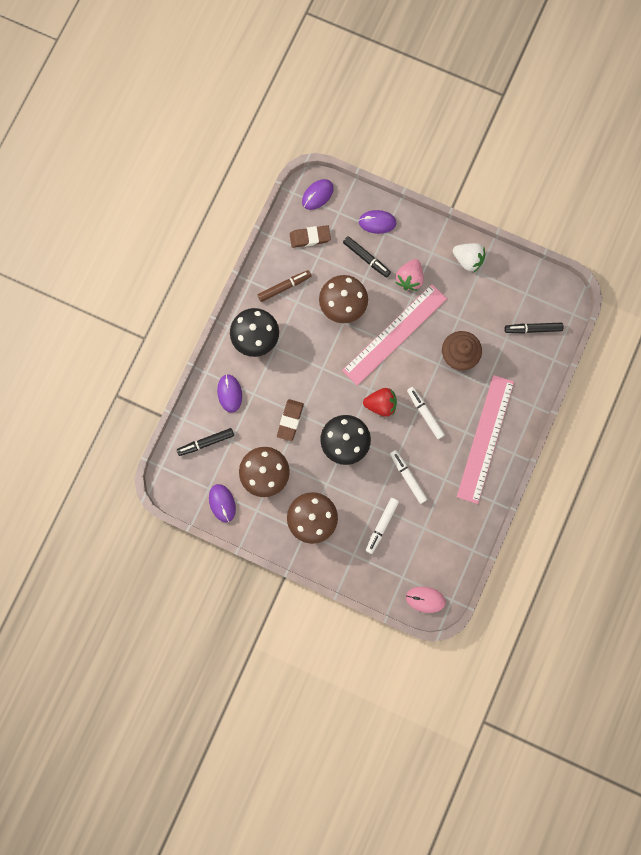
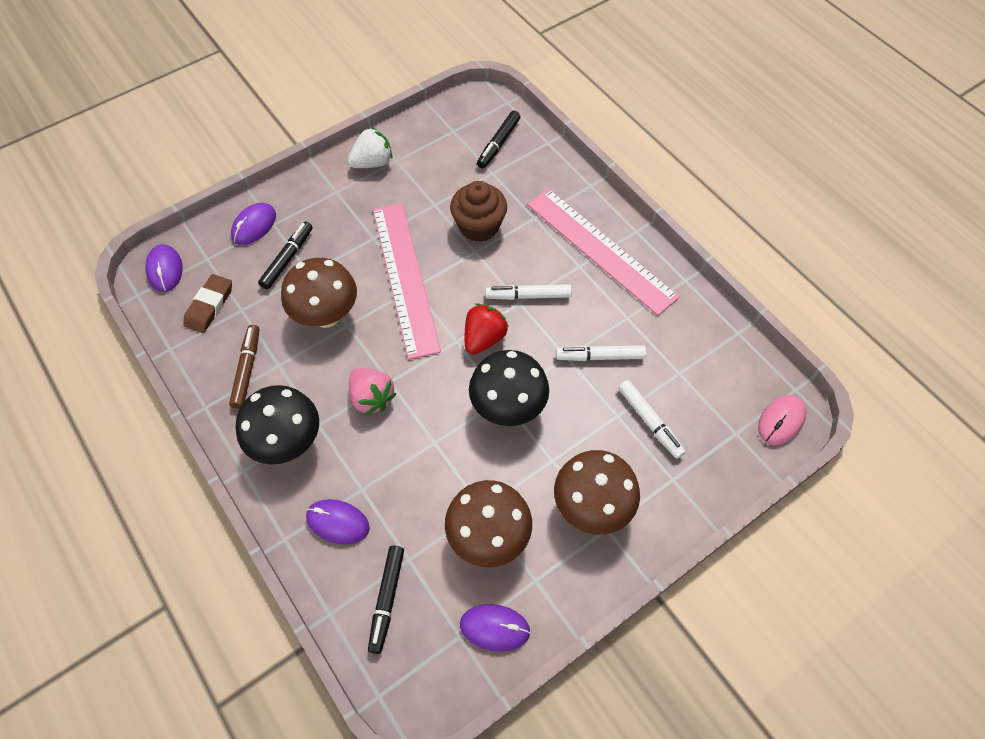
camera: 60 degrees left, 20 degrees down
(290, 420) = (432, 460): brown eraser -> none
(366, 258) = (287, 259): black marker -> black marker turned 45 degrees counterclockwise
(409, 279) = (349, 228): pink strawberry -> pink strawberry (372, 398)

